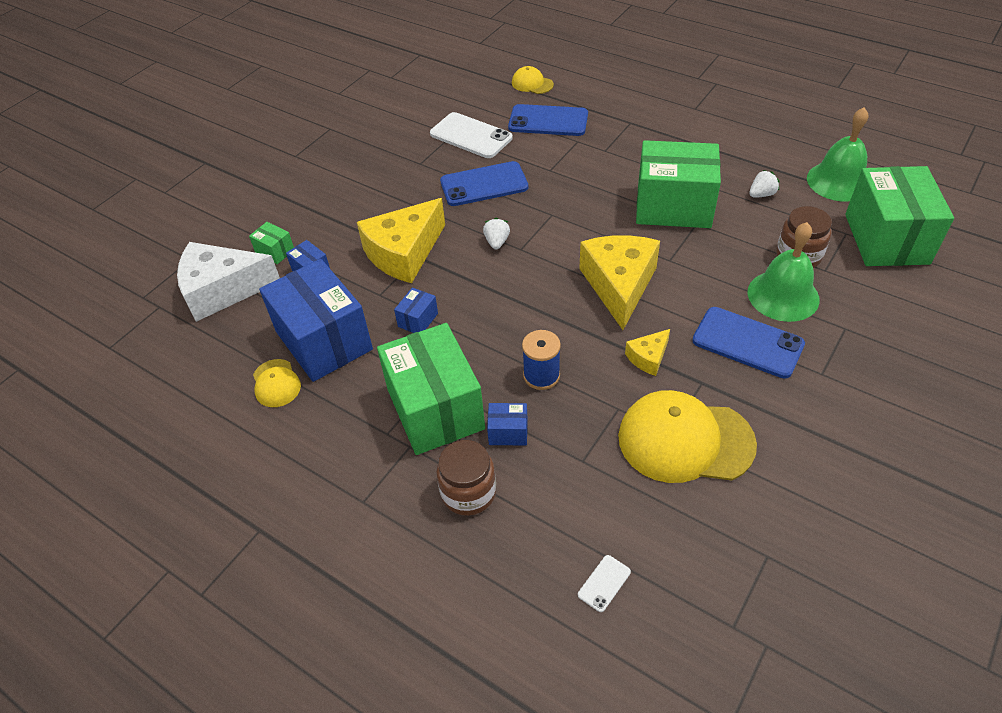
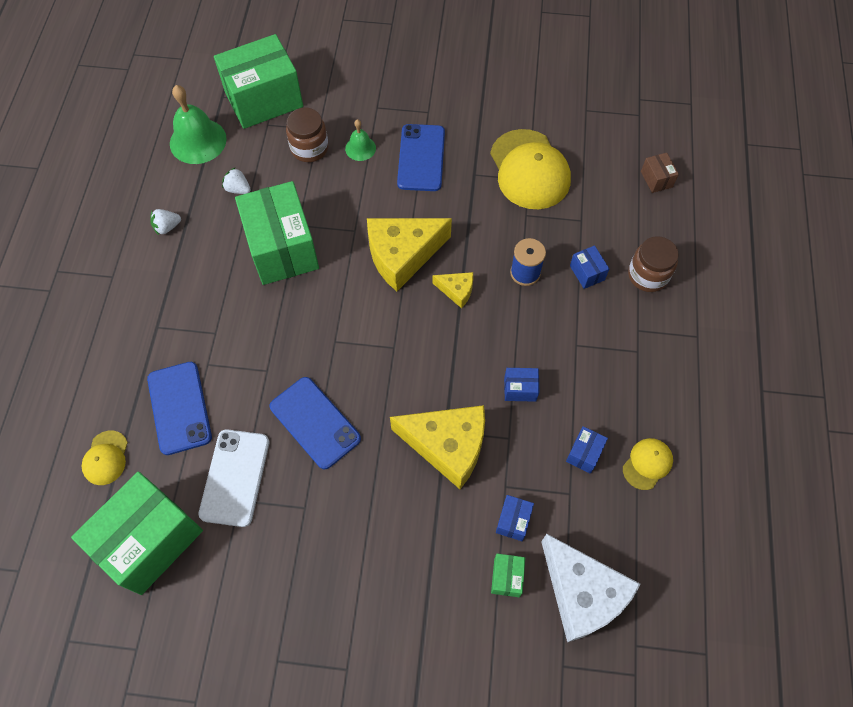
camera: 120 degrees left, 15 degrees up
(324, 340) = (584, 453): blue box -> blue box, size x0.41
(435, 409) = (597, 329): green box -> green box (150, 540)
(497, 242) = (394, 371): white strawberry -> white strawberry (167, 227)
(604, 583) = (656, 179): white phone -> brown box
(648, 357) = (469, 212): yellow cheese -> yellow cheese (456, 291)
(783, 295) = (360, 148): green bell -> green bell, size x0.54

